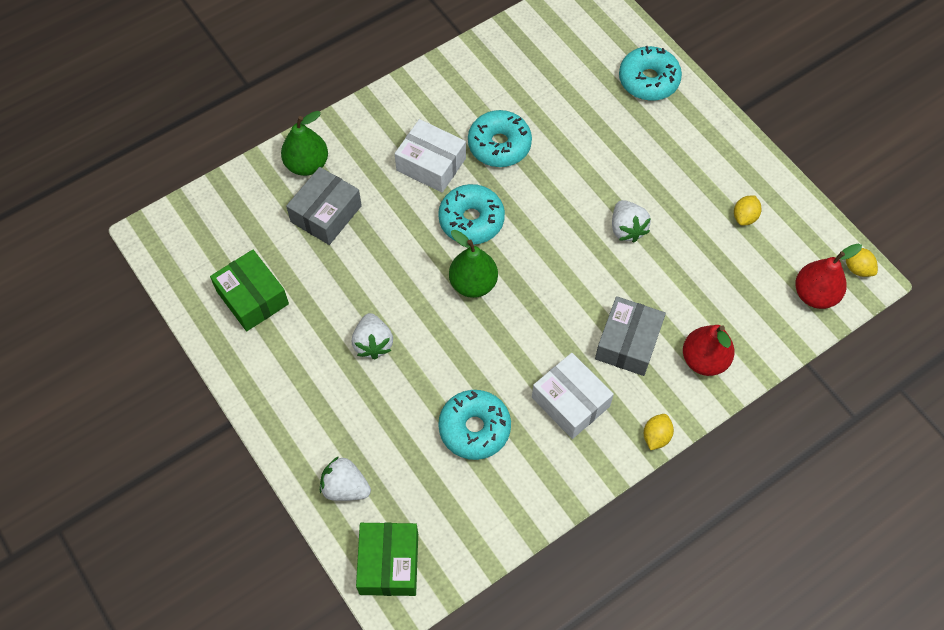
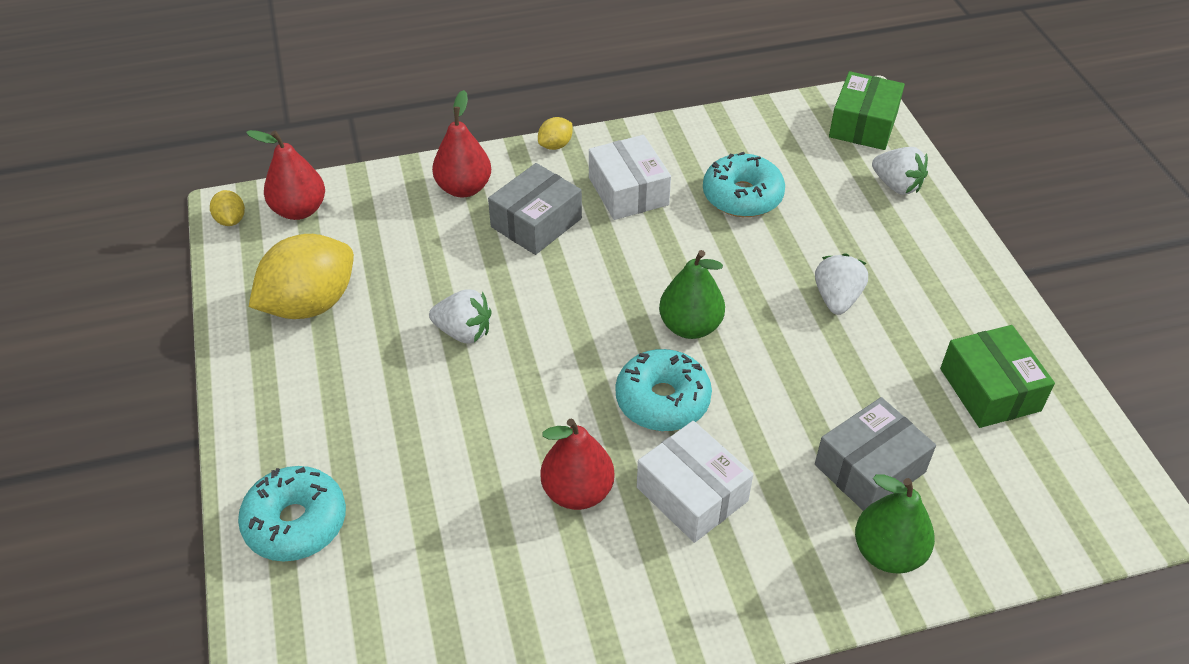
camera: 160 degrees left, 15 degrees down
(499, 145) = (577, 492): turquoise donut -> red pear
(627, 229) = (464, 332): white strawberry -> white strawberry turned 105 degrees clockwise
(744, 217) = (310, 304): yellow lemon -> yellow lemon, size x2.27

